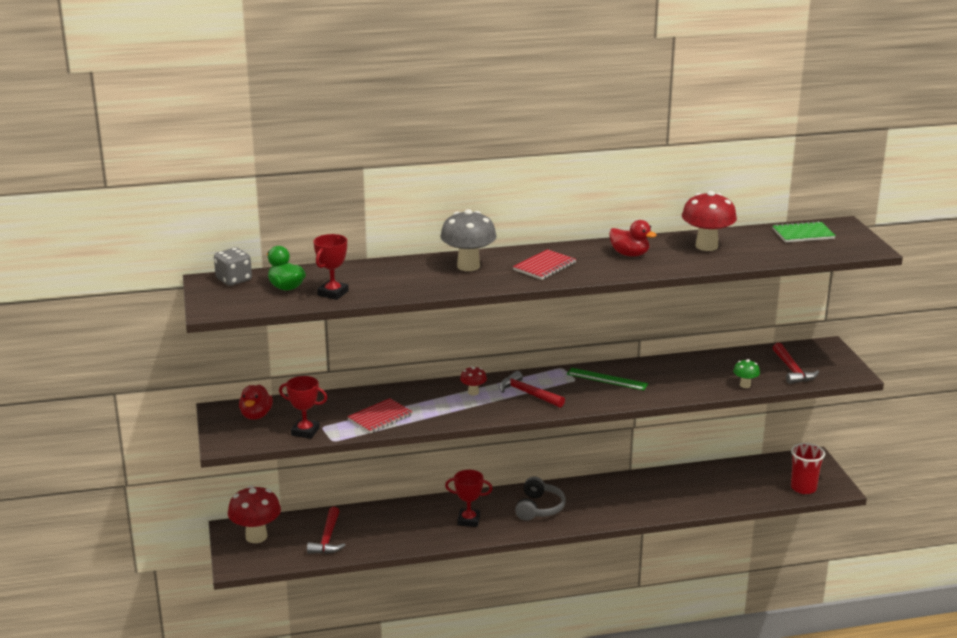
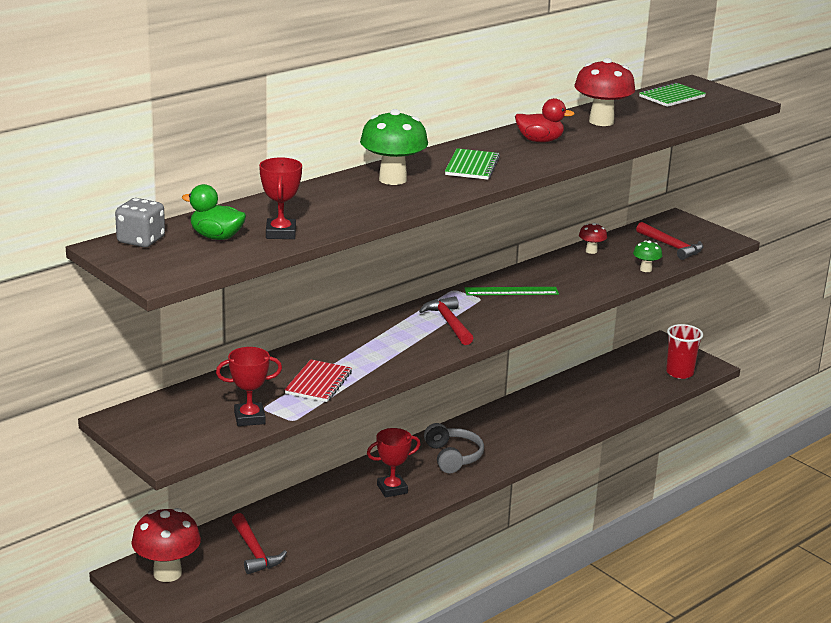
camera: 30 degrees left, 0 degrees up
(256, 415) = (170, 414): red duck -> none
(468, 266) = (392, 179): grey mushroom -> green mushroom
(473, 392) = (390, 334): red mushroom -> red mushroom (591, 251)
(528, 393) = (448, 323): red hammer -> red hammer turned 60 degrees clockwise
(544, 266) = (472, 166): red notebook -> green notebook

